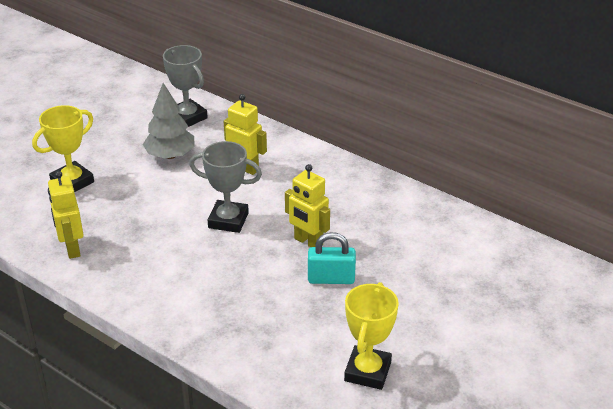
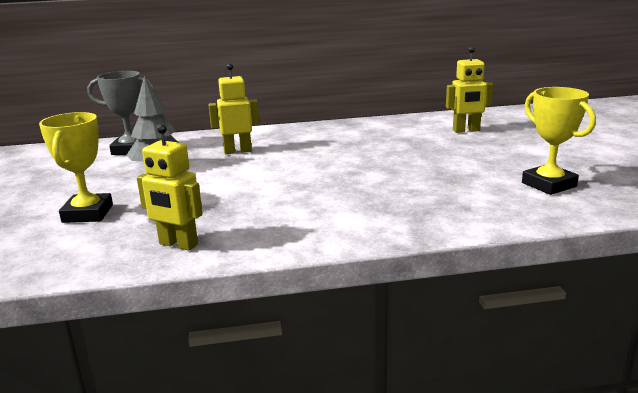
camera: 45 degrees left, 15 degrees down
(228, 220) = (285, 174): grey trophy -> none
(308, 242) = (365, 159): yellow robot -> yellow robot (466, 130)
(331, 279) = (421, 164): turquoise padlock -> none

